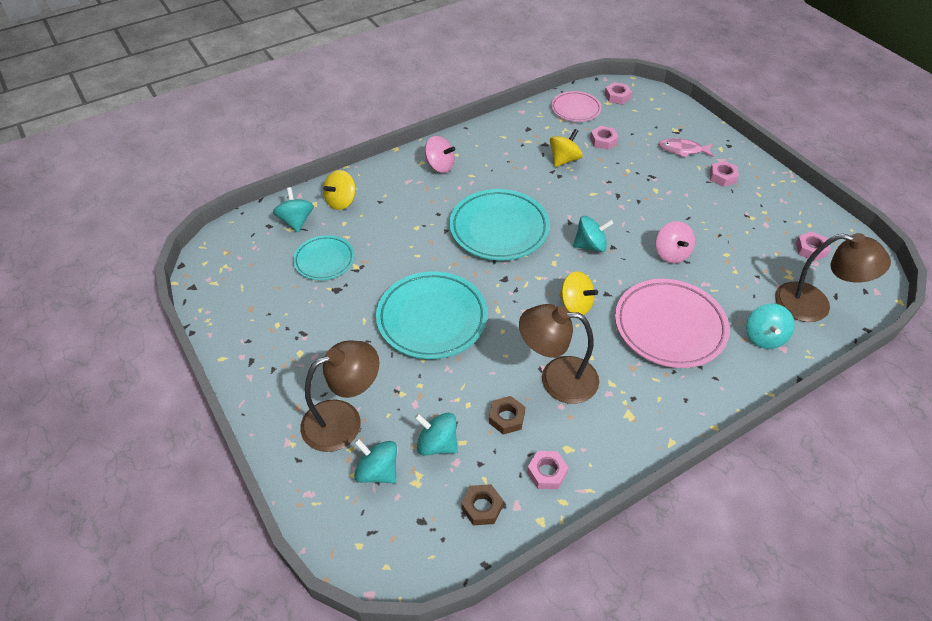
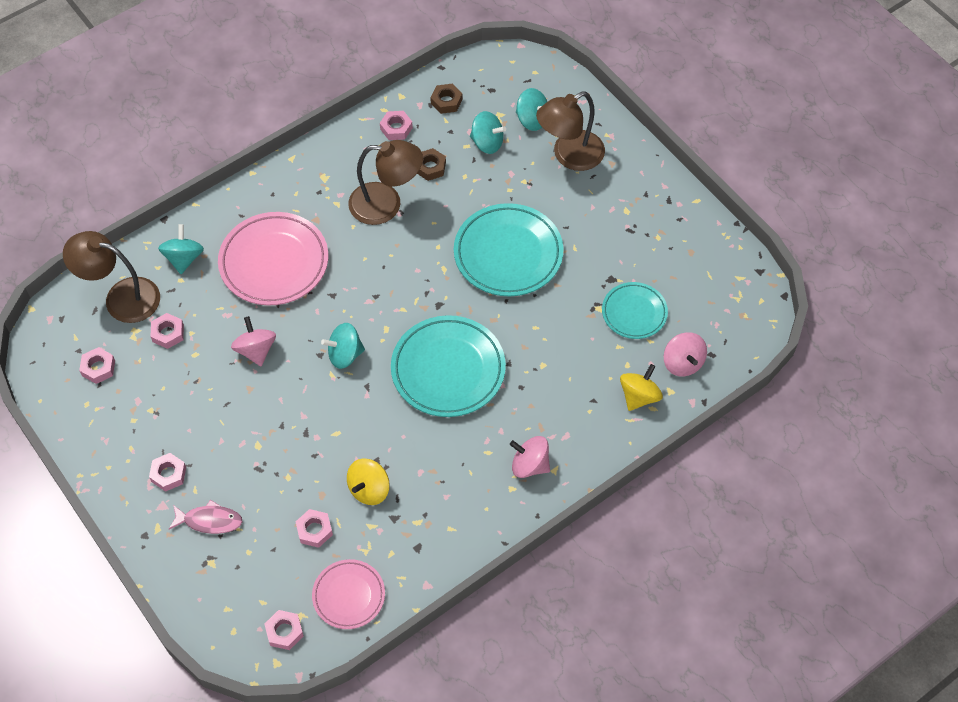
camera: 175 degrees right, 10 degrees up
(296, 221) = (682, 363): turquoise spinning top -> pink spinning top
(575, 305) = (365, 279): yellow spinning top -> none
(757, 272) = (168, 333): none -> pink nut

